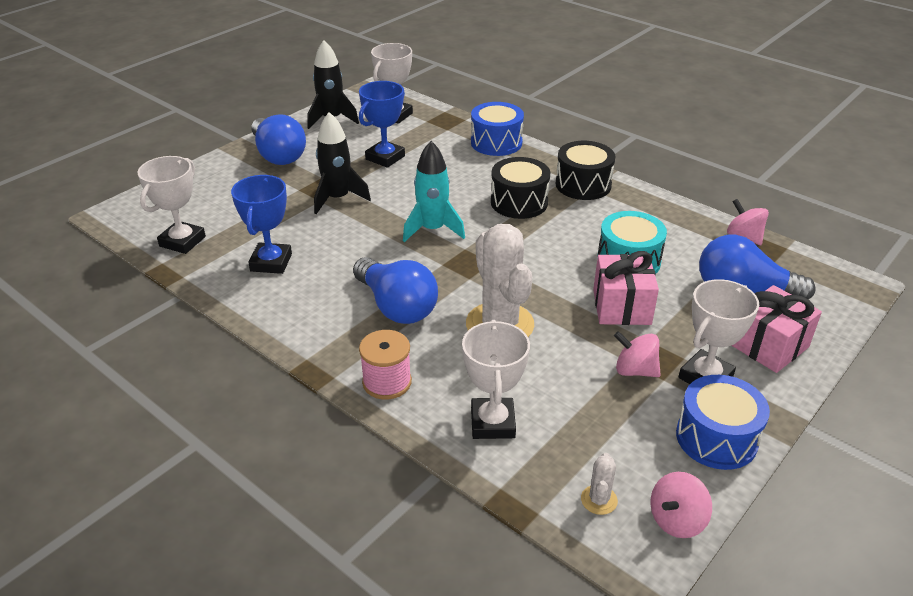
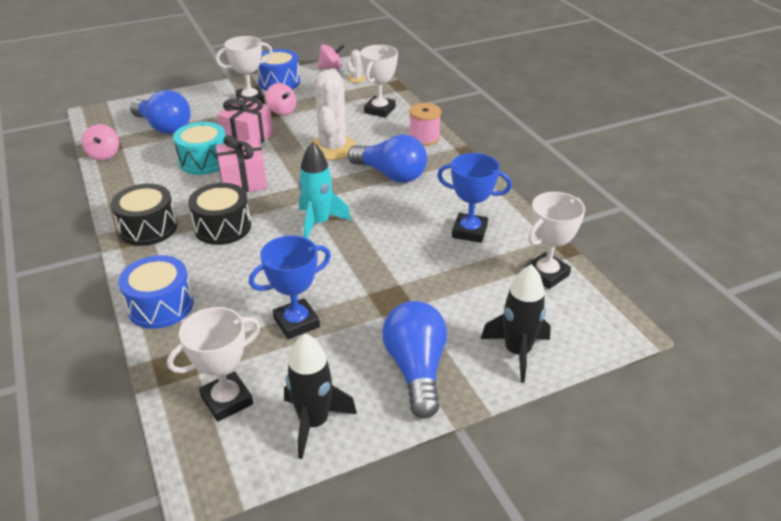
camera: 155 degrees left, 0 degrees up
(271, 262) = (469, 231): blue trophy -> blue trophy turned 75 degrees clockwise
(338, 198) = (380, 280): black rocket -> black rocket (517, 352)
(396, 306) = (391, 174): blue light bulb -> blue light bulb turned 135 degrees clockwise
(769, 346) = (196, 103): pink gift -> pink gift (243, 181)

